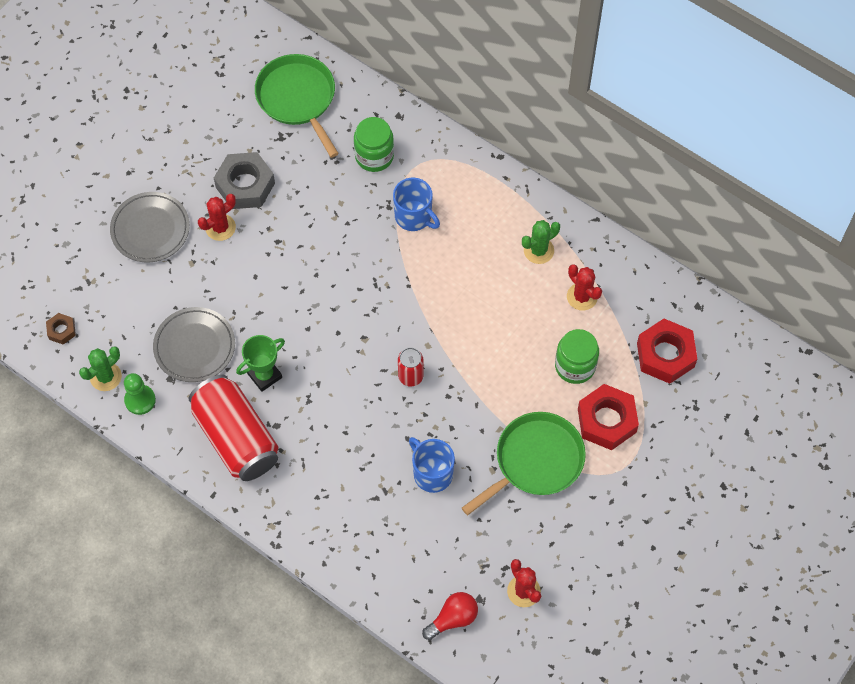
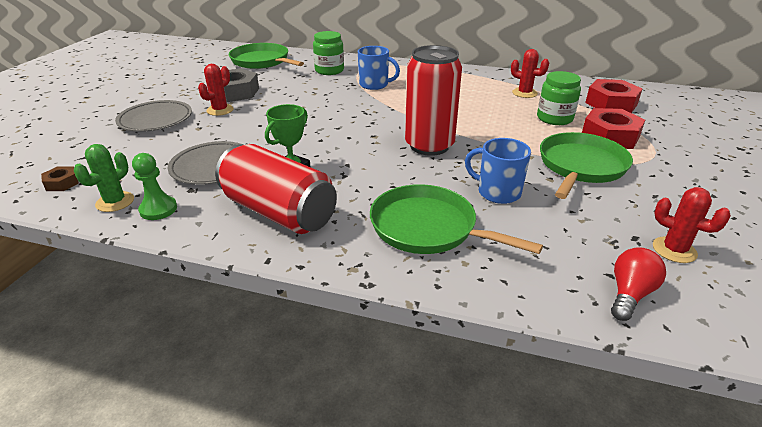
camera: 20 degrees left, 30 degrees down
(348, 499) = (428, 228): none -> green pan
(410, 376) = (429, 146): red can -> red can, size x2.07
(538, 250) = (475, 83): green cactus -> none

